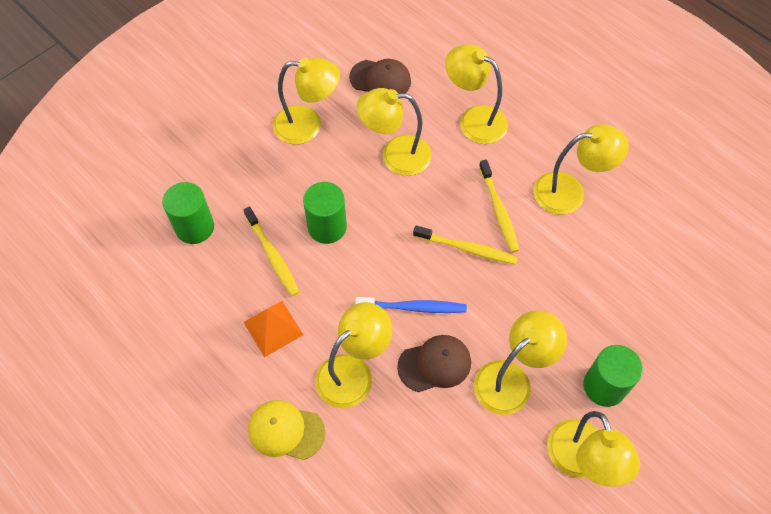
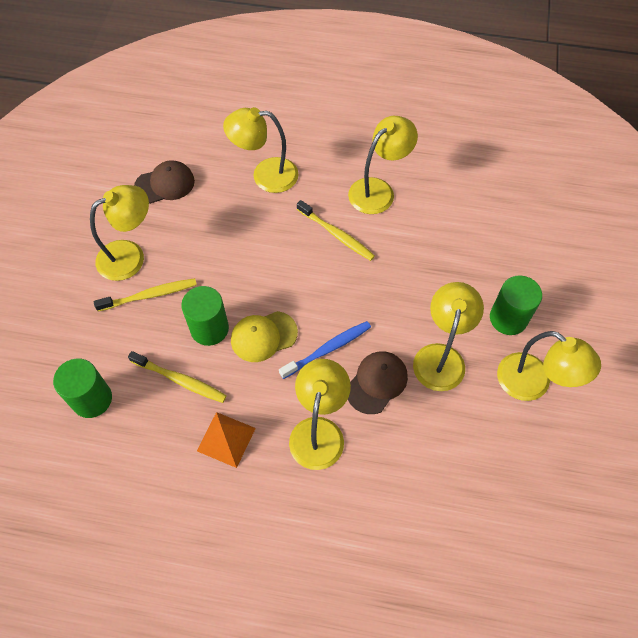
camera: 35 degrees left, 0 degrees up
(286, 430) = (300, 514): yellow cap -> yellow cap (263, 336)
(395, 155) = (223, 238): yellow lamp -> none
(467, 249) = (334, 278): yellow toothbrush -> yellow toothbrush (150, 295)

